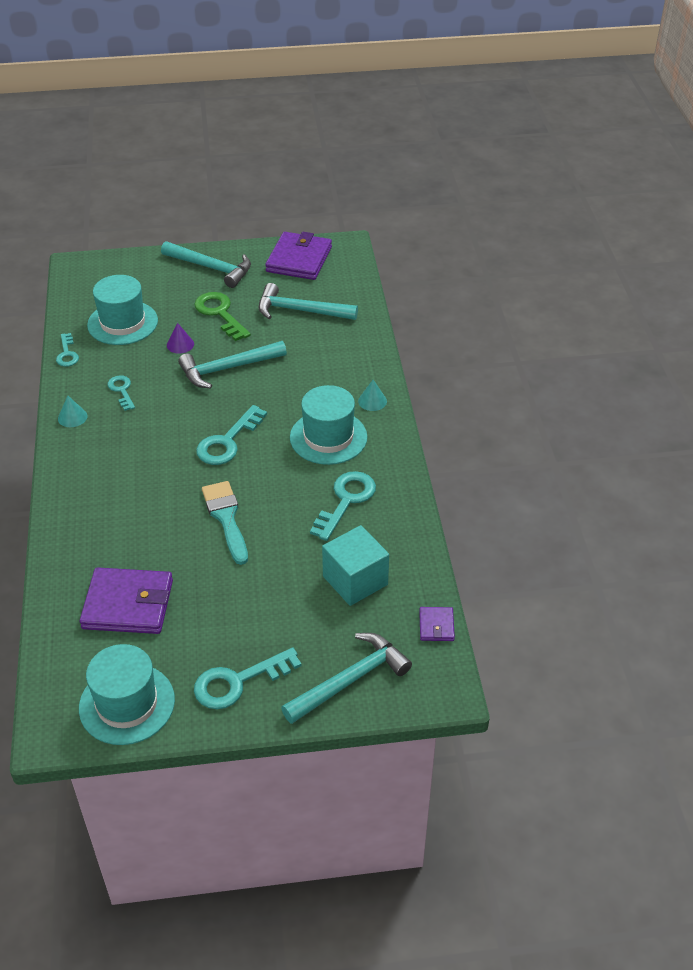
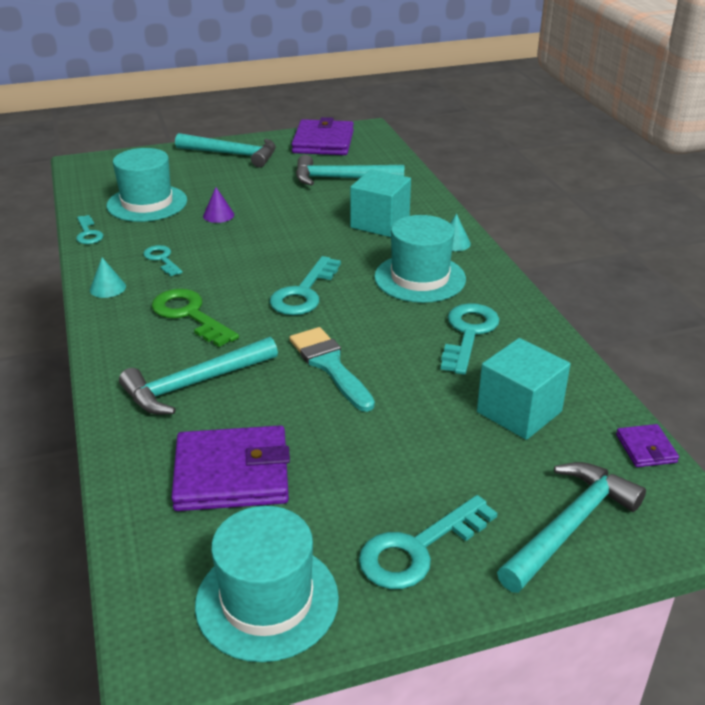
camera: 10 degrees left, 10 degrees down
(220, 313) = (254, 187): green key -> green key (189, 315)
(228, 369) = (280, 230): turquoise hammer -> turquoise hammer (194, 384)
(316, 370) = (380, 223): none -> turquoise cube

